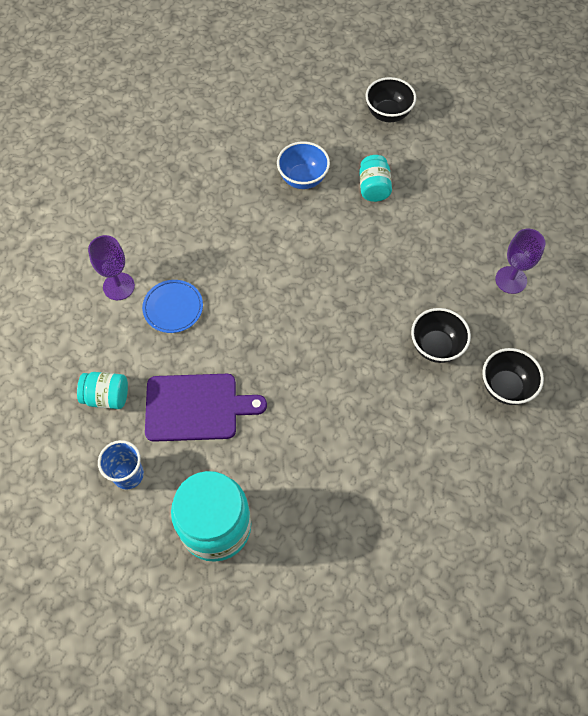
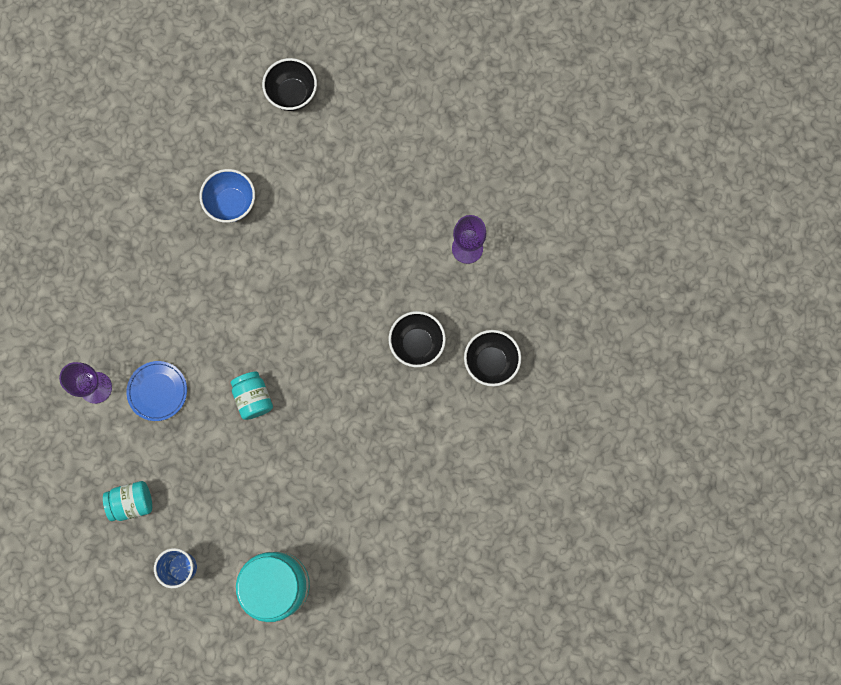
camera: 20 degrees left, 15 degrees up
(196, 407) = (218, 482): purple cutting board -> none
(374, 188) = (306, 189): turquoise jar -> turquoise jar (253, 398)

